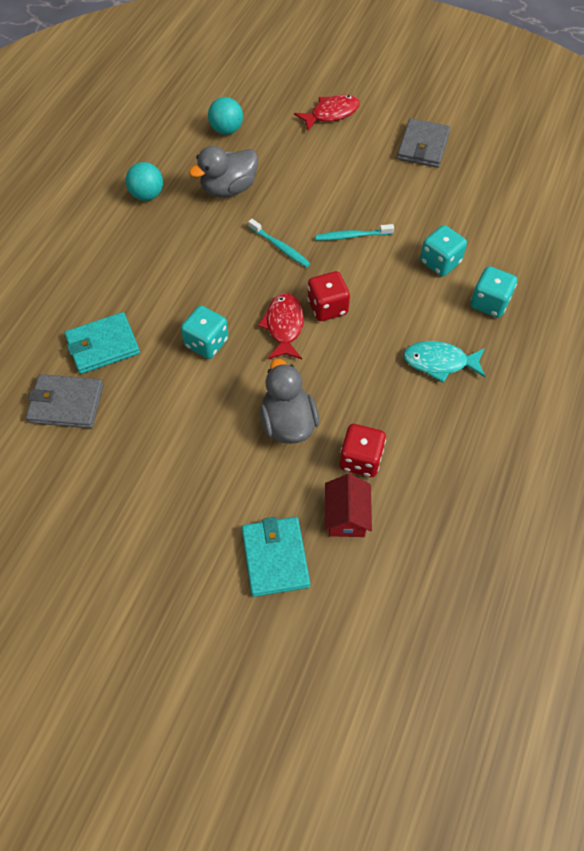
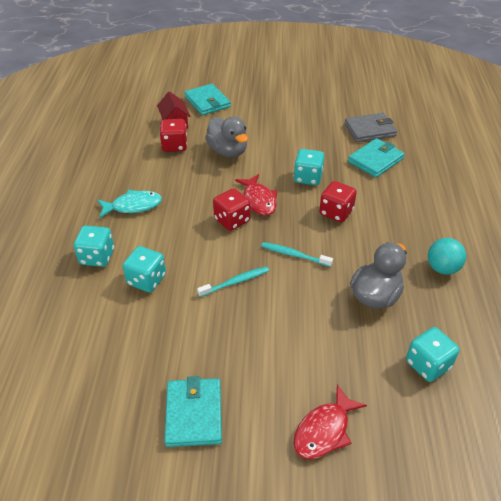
camera: 160 degrees right, 15 degrees down
(205, 284) = (336, 212): none -> red dice
(226, 130) = (428, 364): turquoise ball -> turquoise dice
(423, 146) = (194, 414): grey wallet -> turquoise wallet

